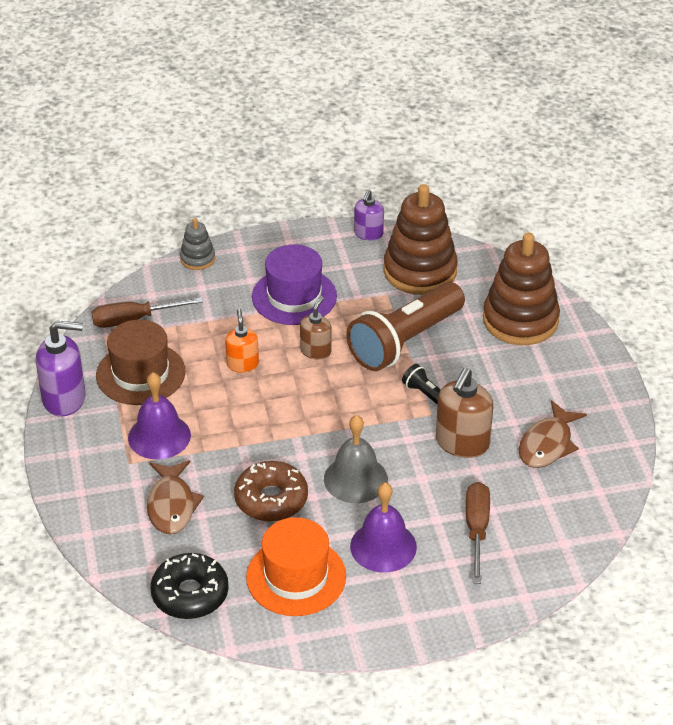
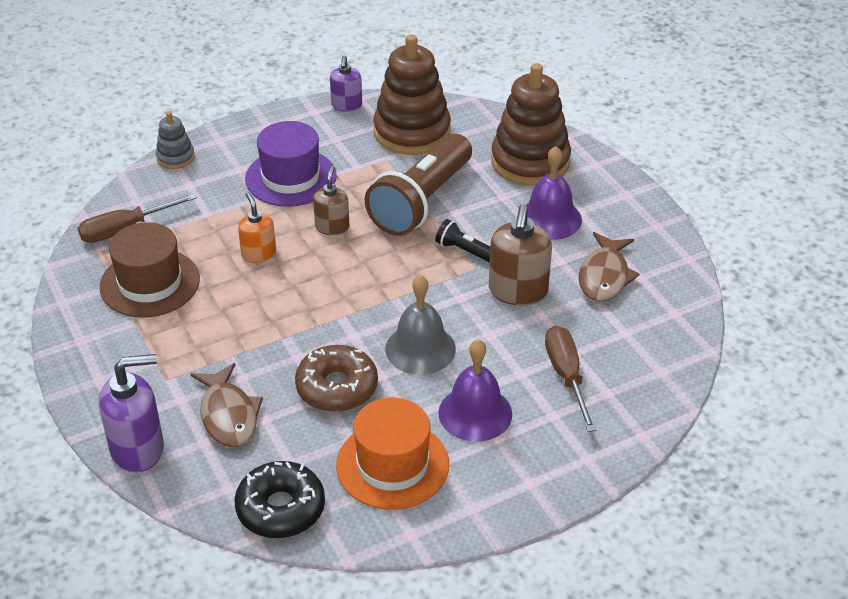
camera: 15 degrees left, 0 degrees up
(64, 399) = (72, 325): purple soap dispenser -> purple soap dispenser (138, 449)
(159, 436) = (191, 344): purple bell -> purple bell (549, 218)

